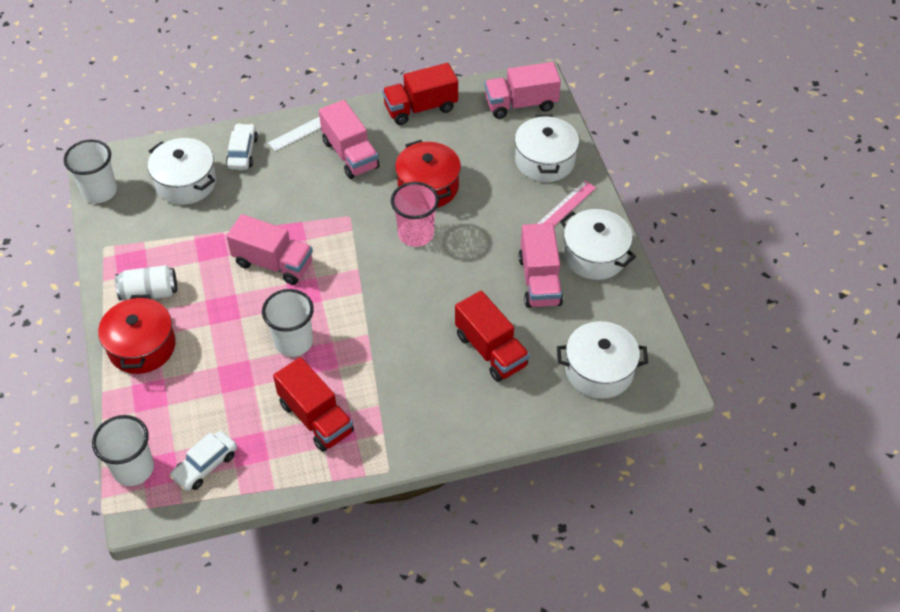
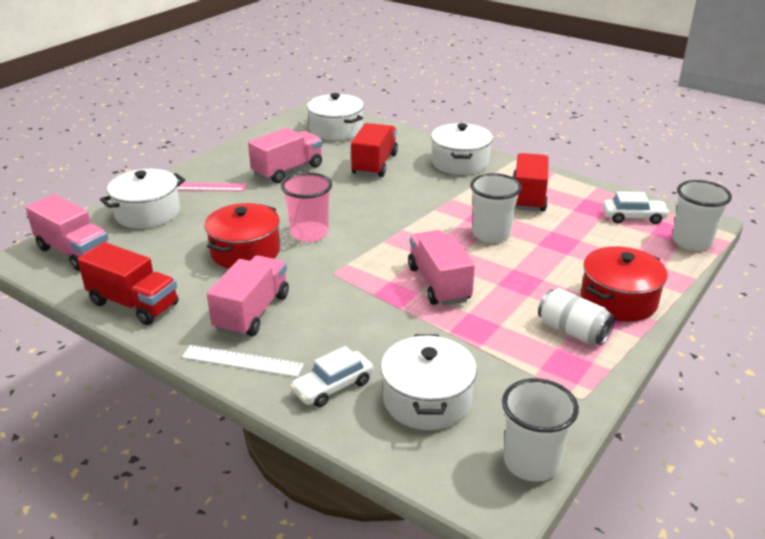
camera: 130 degrees left, 20 degrees down
(594, 255) = (235, 161): white pot -> white pot (460, 162)

